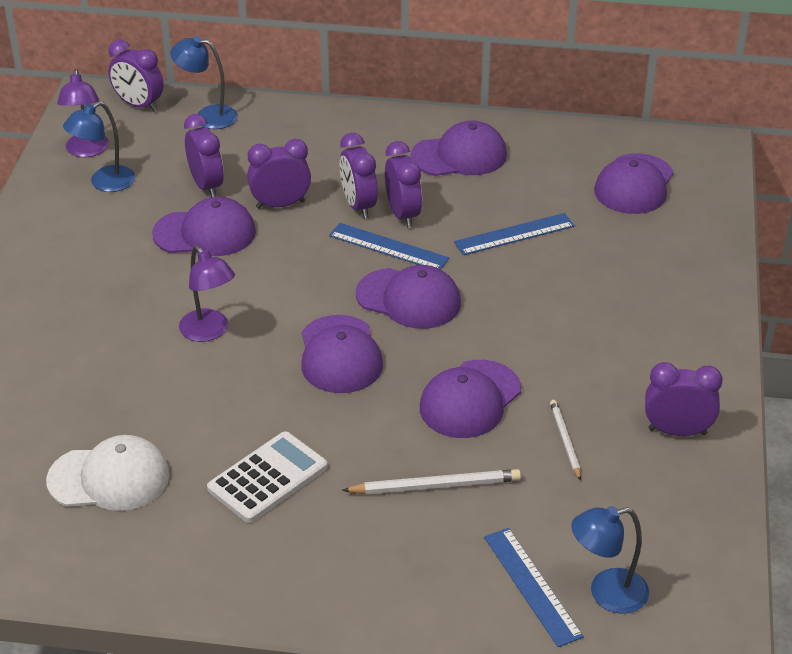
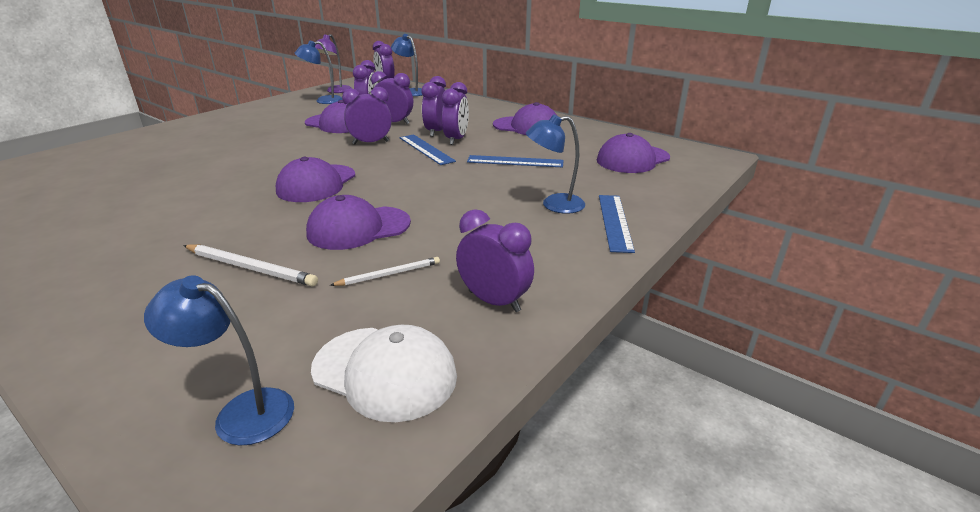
camera: 30 degrees right, 10 degrees down
(109, 478) = (90, 197): white cap -> white cap (385, 372)
(209, 332) = (266, 156): purple lamp -> none
(268, 478) = (163, 226): white calculator -> none
(304, 258) = (370, 143): none -> purple clock
(409, 299) = (401, 171): purple cap -> none
(532, 586) = (193, 372): blue ruler -> blue ruler (615, 222)
(565, 440) = (389, 274): white pencil -> white pencil turned 45 degrees clockwise
(619, 293) = (554, 205): none -> blue lamp

